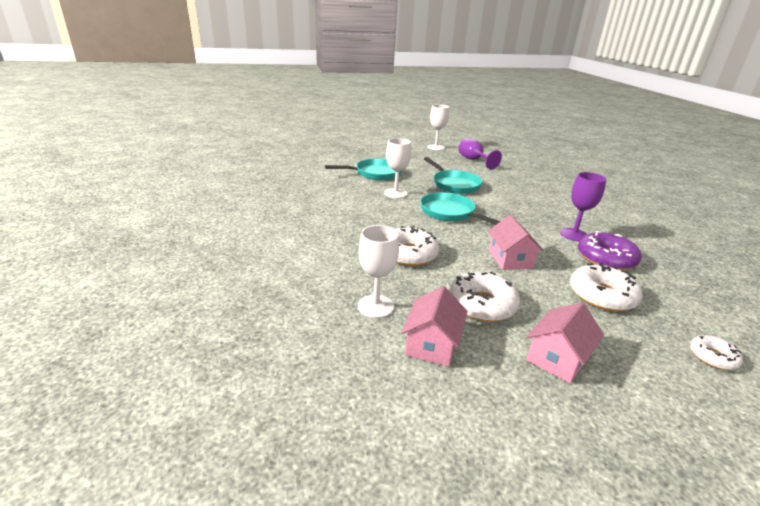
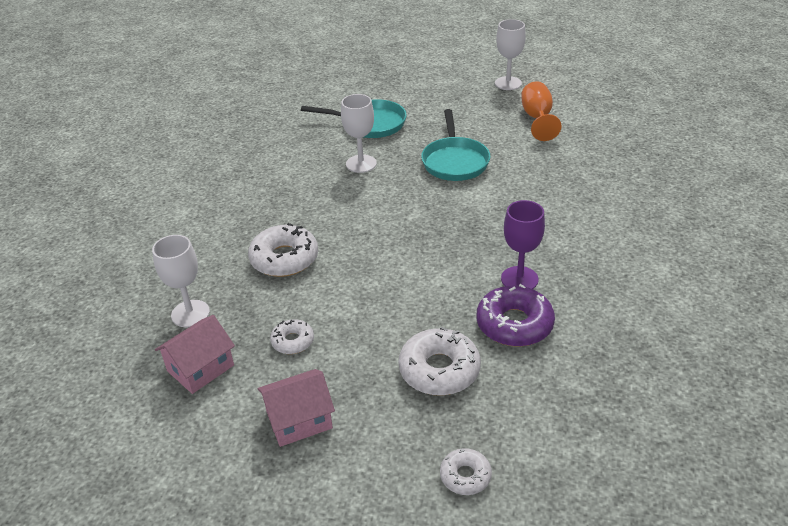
camera: 30 degrees right, 10 degrees up
(450, 213) = (395, 209): turquoise pan -> none
(474, 160) = (537, 118): purple goblet -> orange goblet
(482, 304) = (293, 341): white donut -> white donut, size x0.56
(510, 259) = (390, 294): pink house -> none

